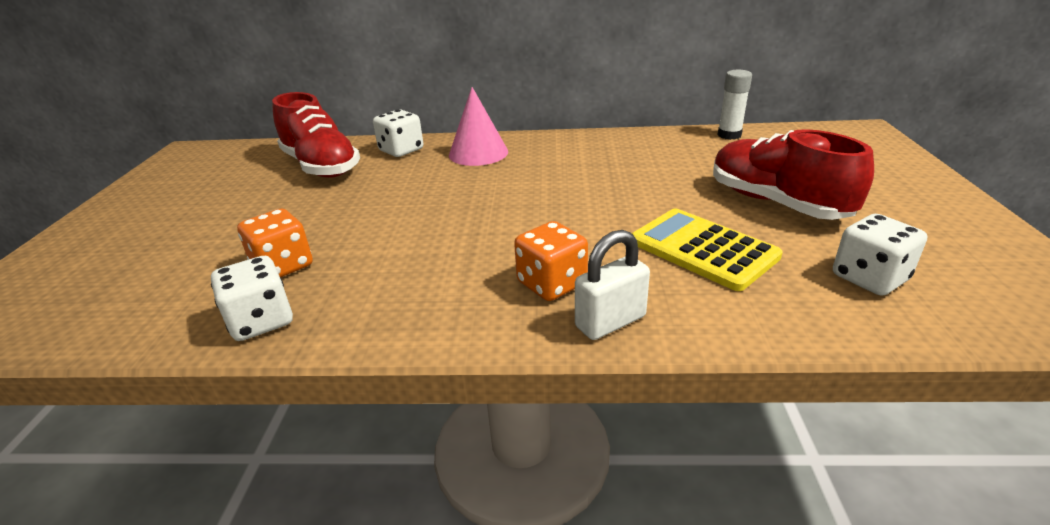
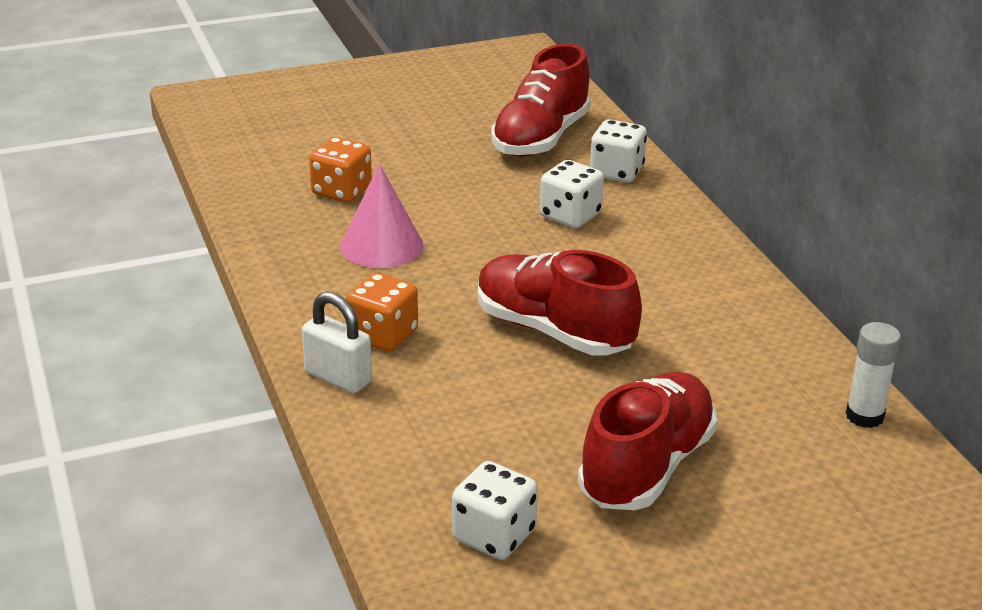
camera: 65 degrees right, 0 degrees up
(261, 321) = (264, 211): white dice -> white dice (570, 216)
(478, 153) = (645, 225): pink cone -> pink cone (381, 245)
(591, 206) = (553, 331): none -> red shoe
(702, 249) = (496, 418): yellow calculator -> none

